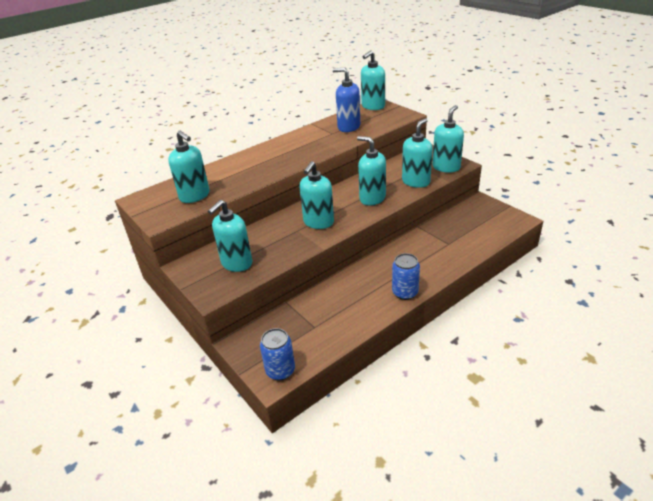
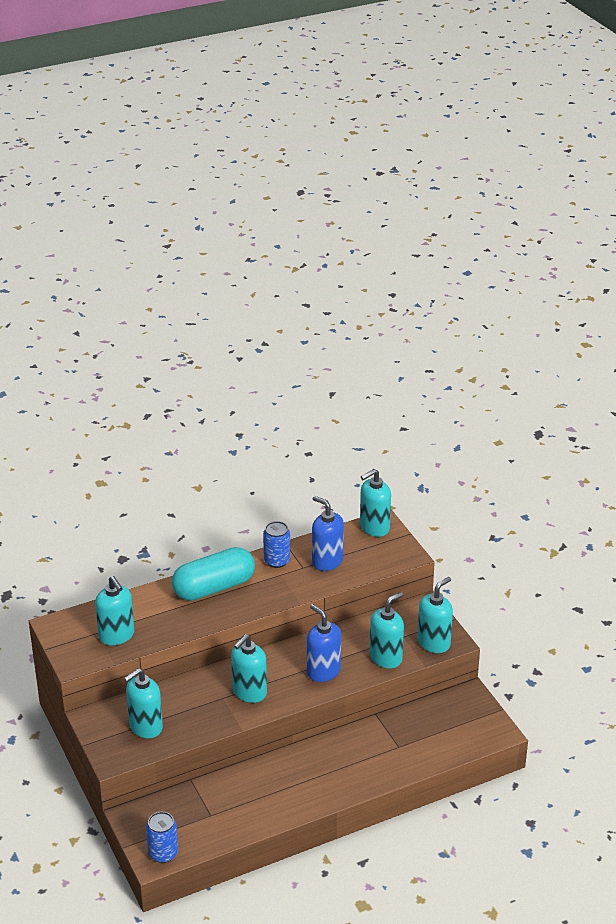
camera: 10 degrees right, 0 degrees up
(268, 154) = (214, 587): none -> turquoise capsule
(372, 198) = (323, 671): turquoise soap dispenser -> blue soap dispenser
(405, 292) = (320, 797): blue can -> blue can (277, 561)

